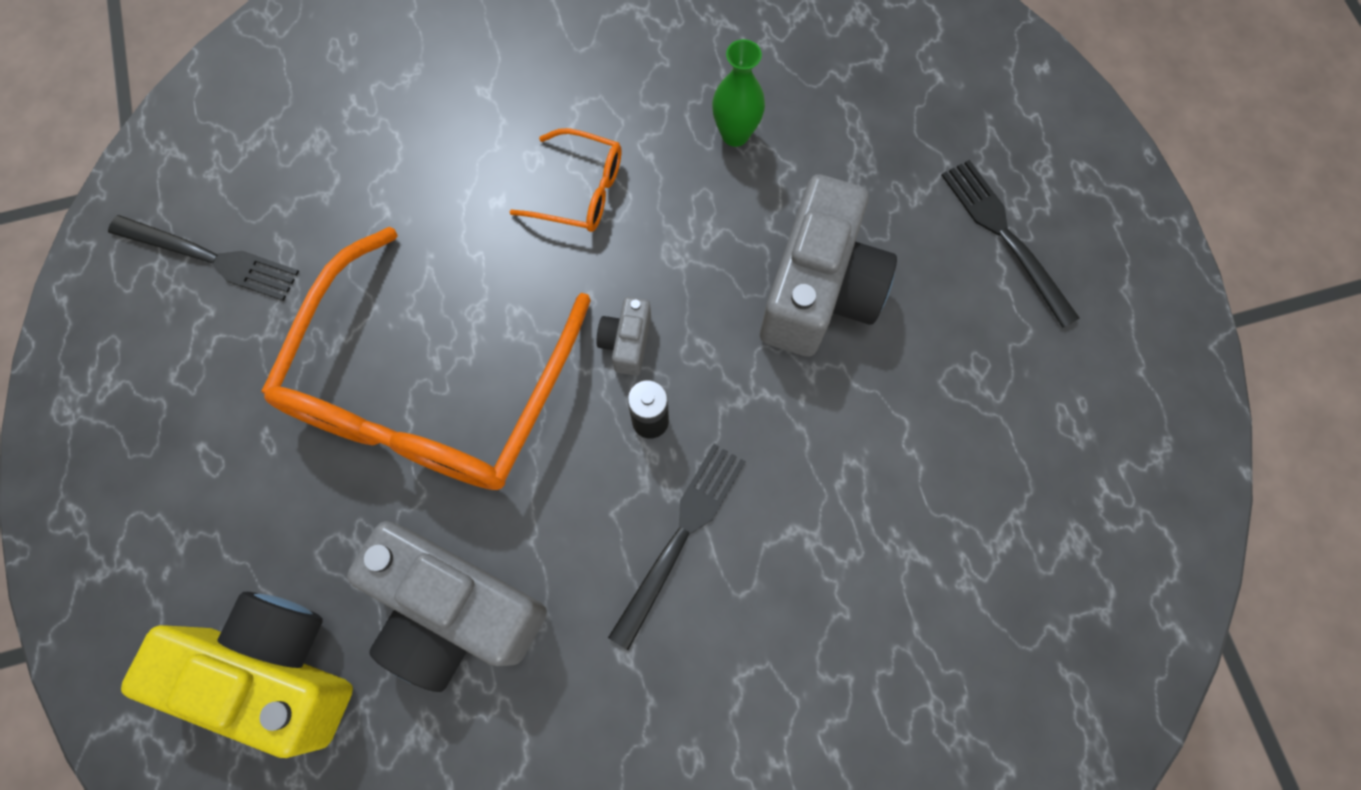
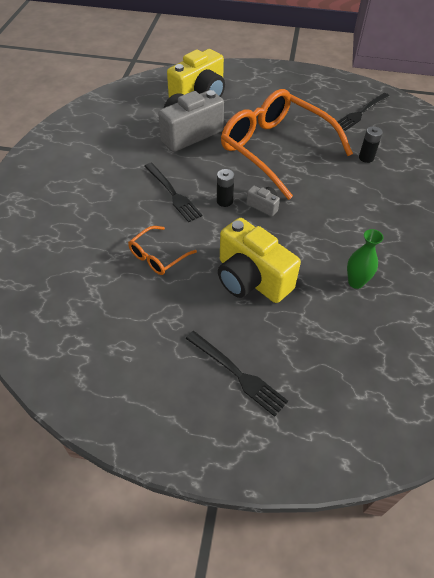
camera: 115 degrees right, 20 degrees down
(383, 205) = (366, 158): none -> black battery
(580, 191) = (347, 216): orange glasses -> orange glasses (158, 256)
(819, 290) = (251, 279): grey camera -> yellow camera
(1005, 236) = (237, 374): black fork -> black fork turned 45 degrees clockwise

